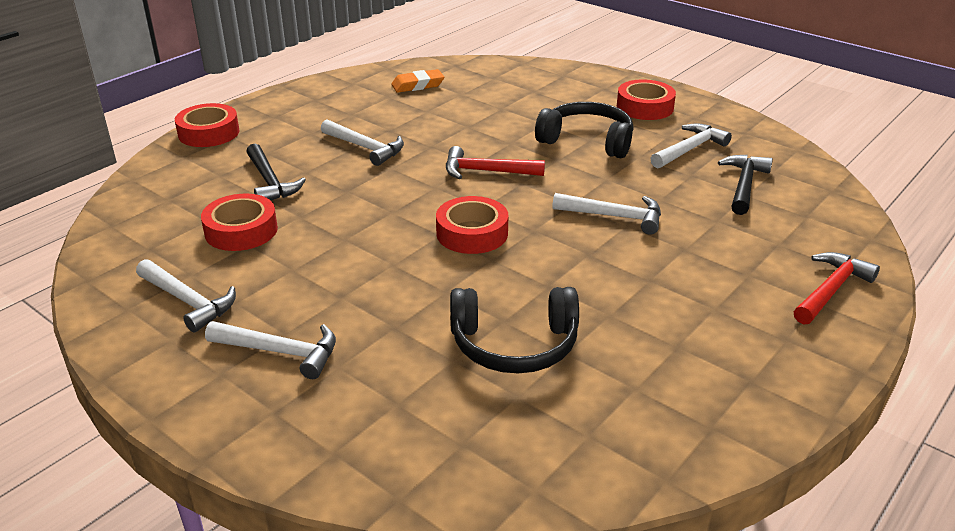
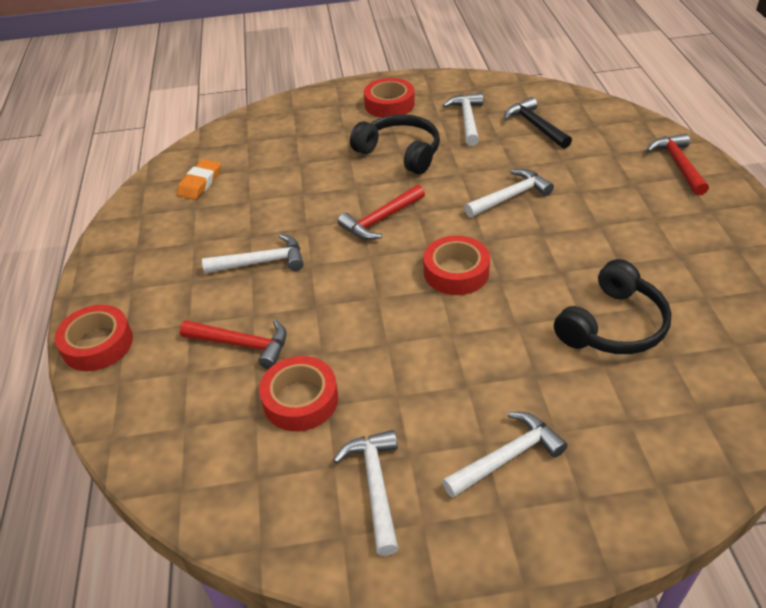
camera: 45 degrees left, 10 degrees up
(188, 301) = (375, 485): white hammer -> white hammer turned 90 degrees counterclockwise
(270, 182) = (242, 344): black hammer -> red hammer
(587, 141) = (400, 153): black headphones -> black headphones turned 60 degrees clockwise

